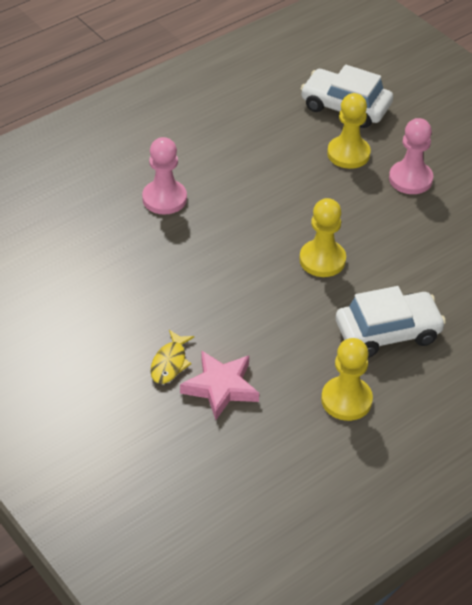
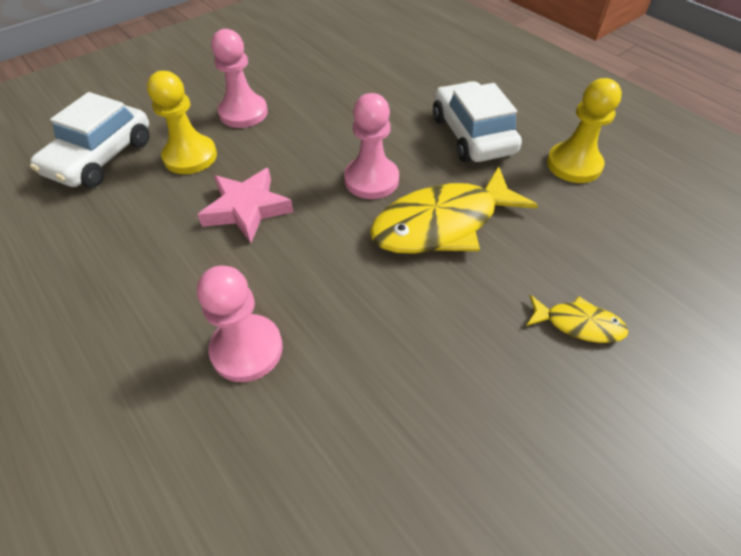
camera: 90 degrees left, 5 degrees up
(221, 387) = (598, 268): pink star -> pink star (247, 209)
(270, 300) = (442, 224): none -> yellow fish
(322, 260) = (371, 180): yellow pawn -> pink pawn

